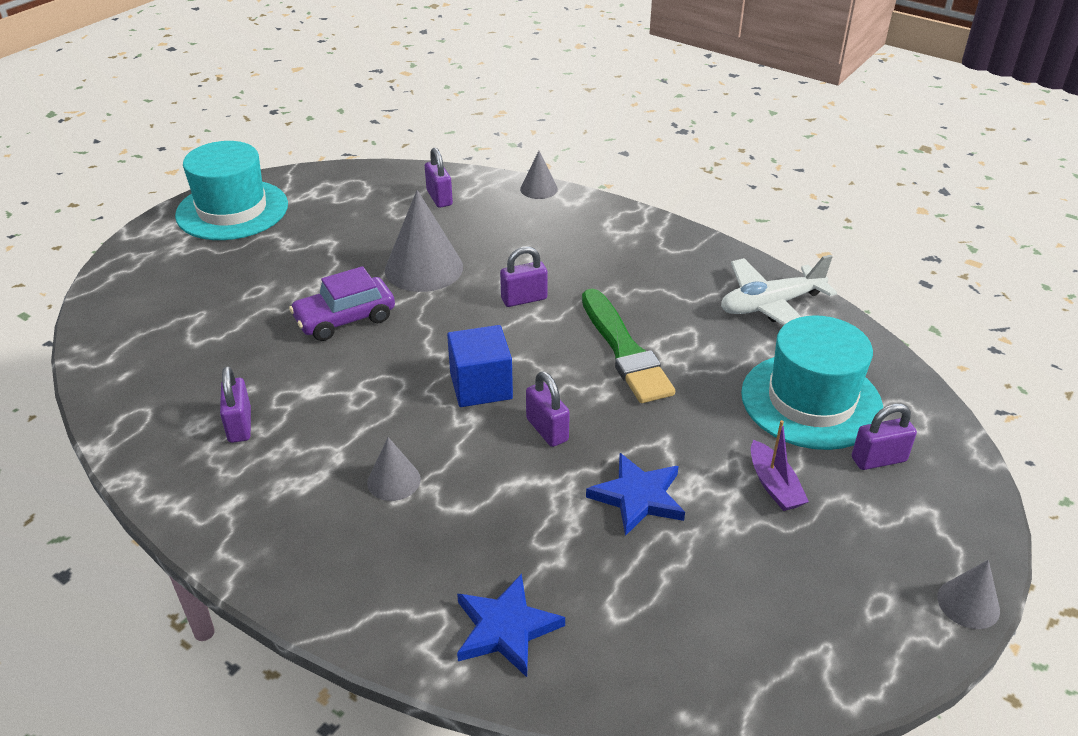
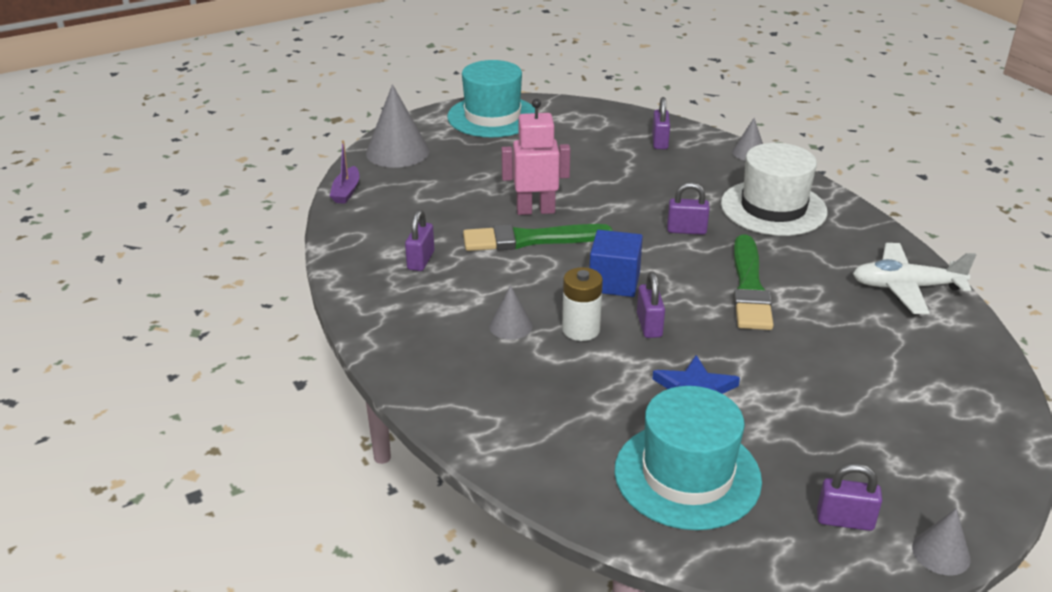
camera: 25 degrees right, 5 degrees down
(345, 319) = (535, 210): purple car -> pink robot
(359, 359) = (531, 239): none -> green brush
(424, 268) = (617, 189): grey cone -> grey cone (397, 152)
(476, 459) = (581, 330): none -> white battery
(506, 629) = (538, 444): blue star -> none
(597, 248) = (773, 208): none -> white hat
(774, 485) = (819, 417): purple boat -> purple boat (346, 192)
(811, 401) = (895, 367): turquoise hat -> turquoise hat (687, 475)
(878, 459) = (929, 427): purple padlock -> purple padlock (845, 520)

